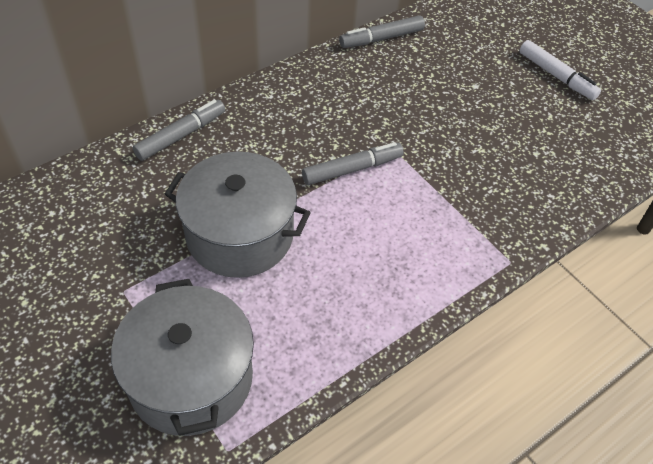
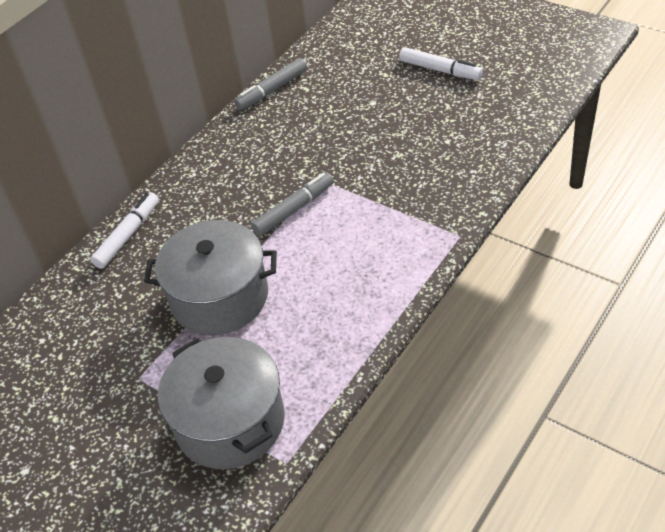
camera: 10 degrees left, 5 degrees down
(181, 135) = (127, 235): grey marker -> white marker

